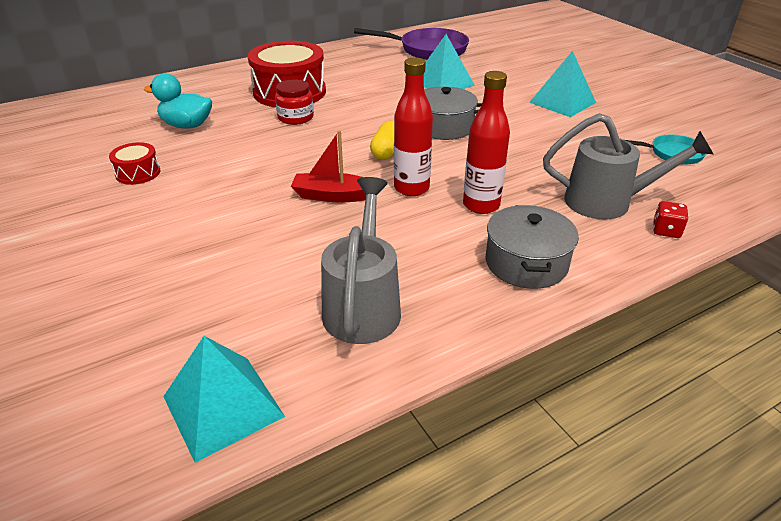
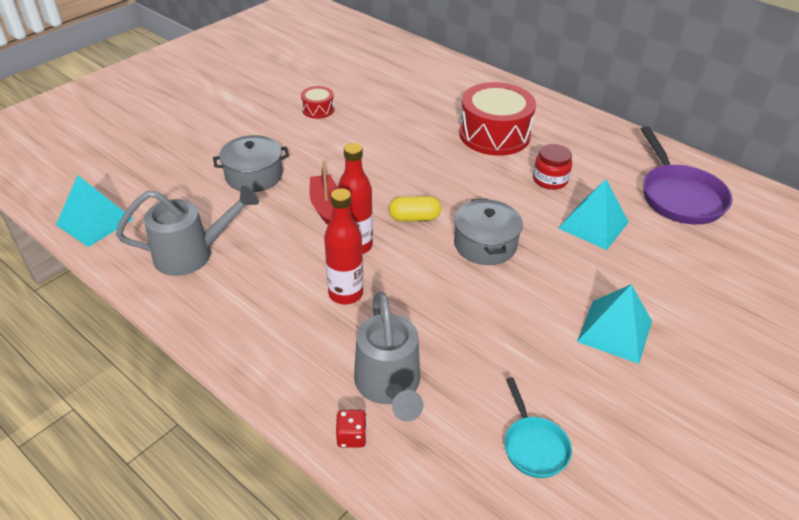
camera: 70 degrees right, 5 degrees up
(187, 125) = (398, 105): turquoise duck -> none
(295, 117) = (446, 152): red jar -> red jar (550, 180)
(526, 263) = (265, 334): grey pot -> grey pot (254, 175)

